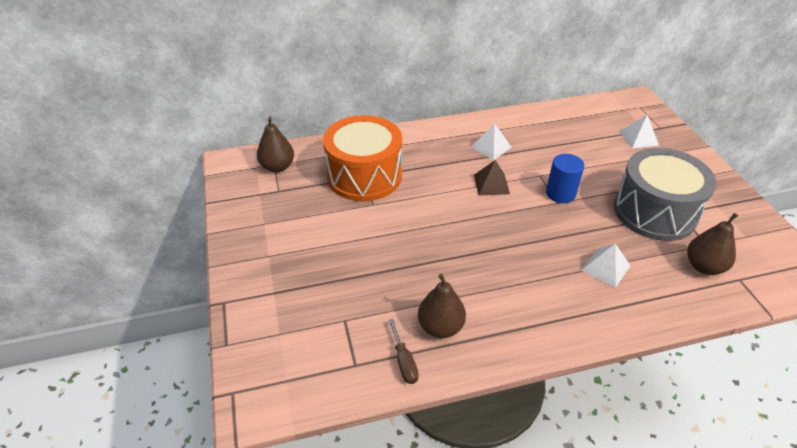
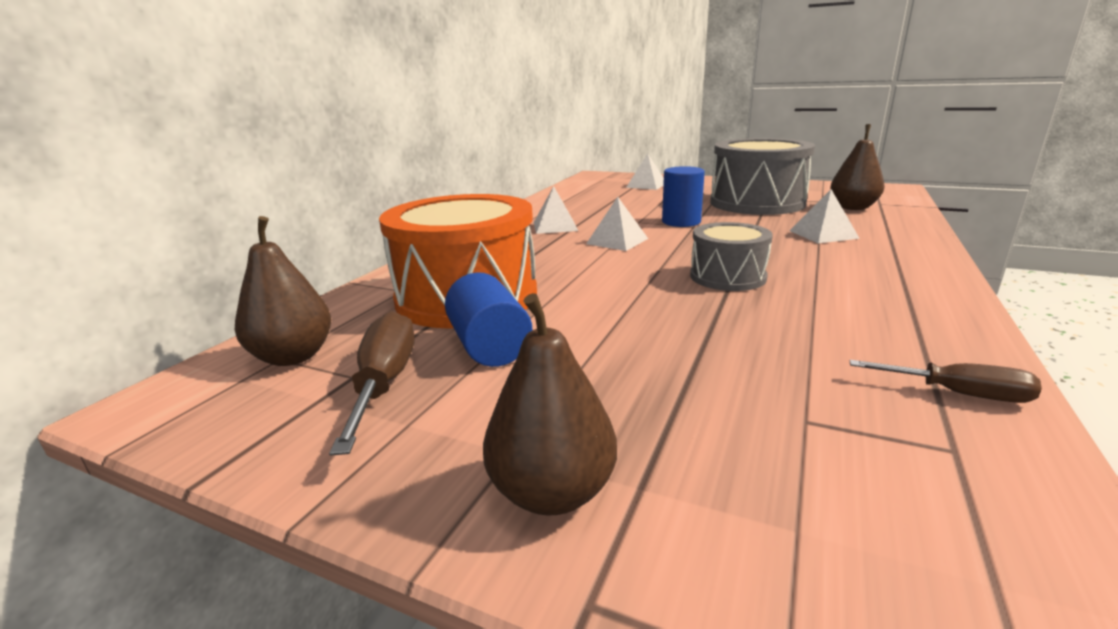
camera: 50 degrees left, 20 degrees down
(281, 201) = (385, 382): none -> brown screwdriver
(327, 210) = (489, 346): none -> blue cylinder
(440, 327) = (877, 340): brown pear -> brown pear (552, 492)
(476, 250) = (727, 277): none -> grey drum
(491, 184) = (617, 241): brown pyramid -> white pyramid

